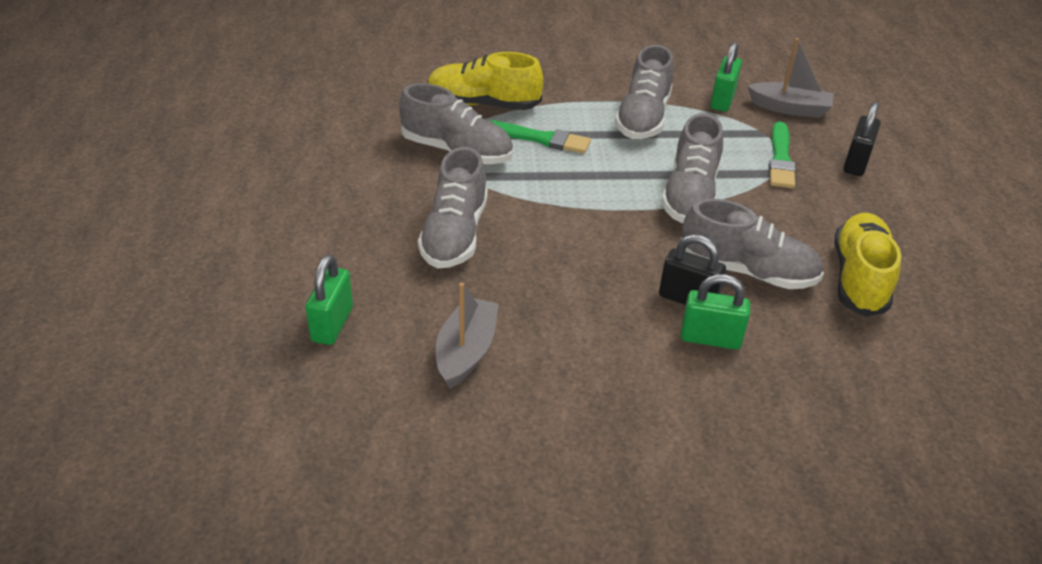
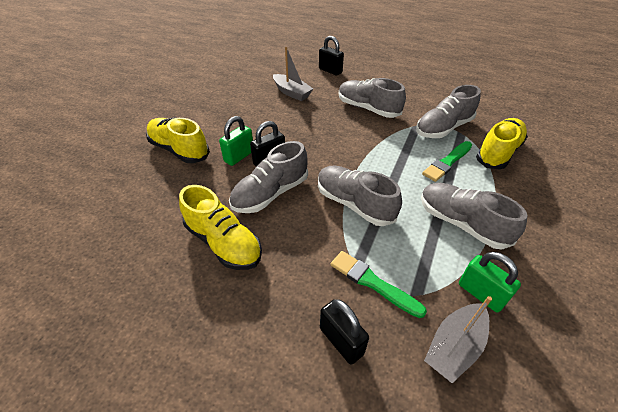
camera: 120 degrees right, 5 degrees up
(332, 324) = (330, 71): green padlock -> black padlock
(768, 427) = (179, 150): none -> yellow shoe

